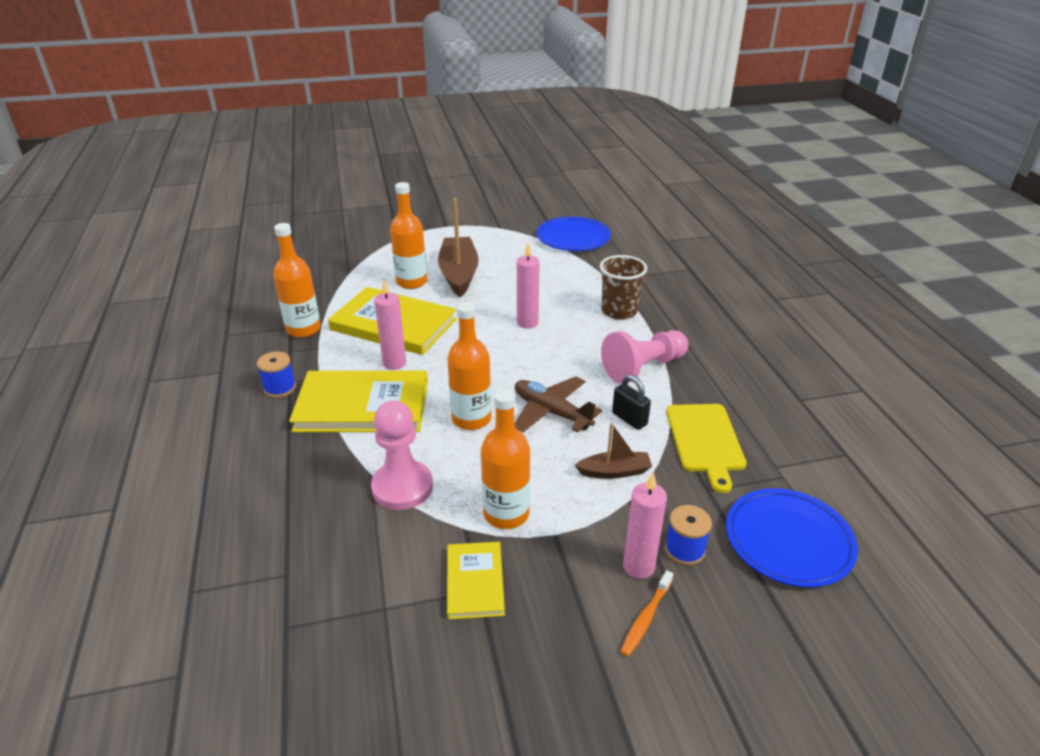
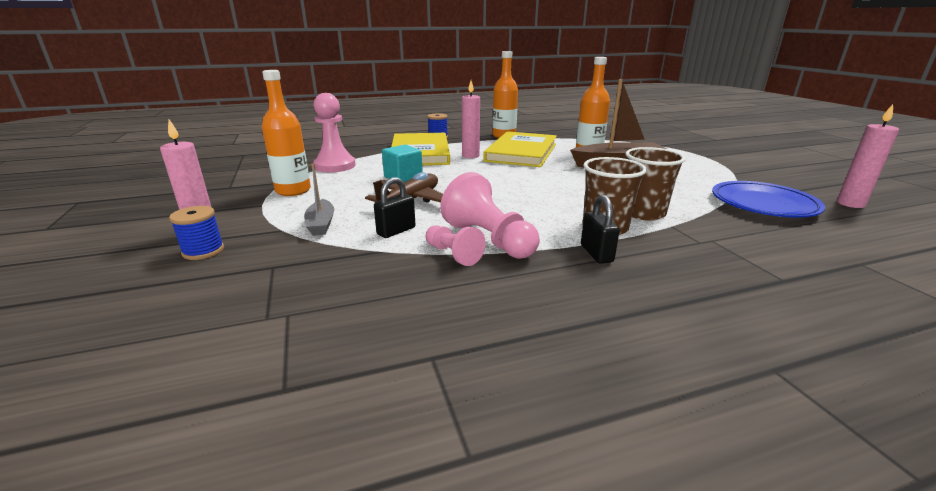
camera: 85 degrees right, 10 degrees down
(471, 419) = (403, 177): orange bottle -> turquoise cube
(475, 582) = (237, 185): yellow book -> none
(527, 323) = (550, 189): pink candle -> pink candle (850, 204)
(589, 289) = (643, 213): none -> brown cup
(614, 471) = (321, 224): brown boat -> grey boat
(646, 618) = (150, 234): orange toothbrush -> none
(663, 323) = (596, 253): none -> black padlock
(672, 387) = (453, 254): none -> pink pawn
(705, 441) = (351, 269): yellow cutting board -> none
(788, 541) = (162, 309): blue plate -> none

